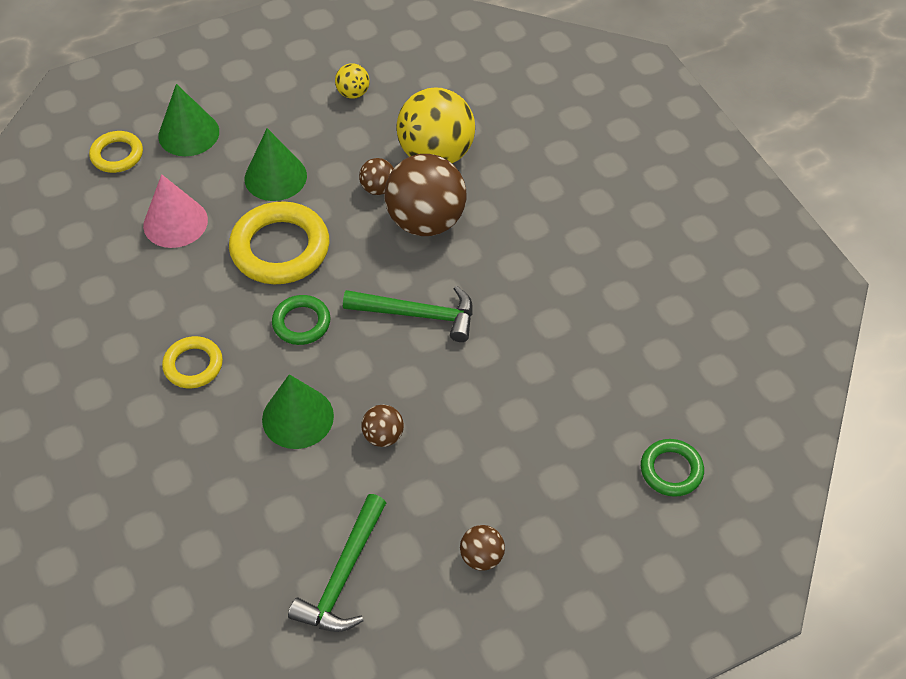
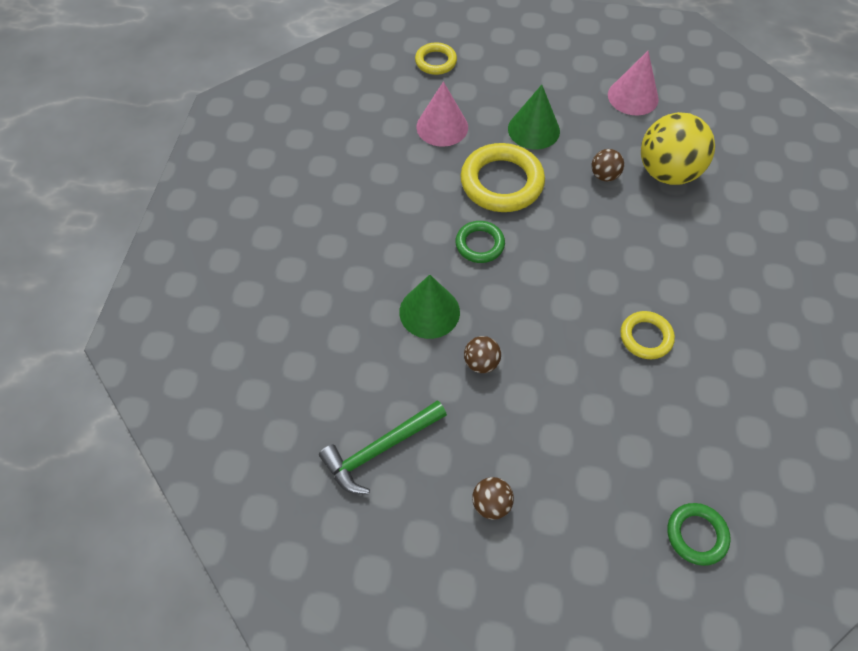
camera: 35 degrees right, 5 degrees up
(188, 133) = (494, 70): green cone -> none
(193, 365) = (384, 232): yellow ring -> yellow ring (646, 337)
(353, 93) = (633, 97): yellow ball -> pink cone
(418, 315) = (570, 286): green hammer -> none
(426, 221) = (624, 219): brown ball -> none

